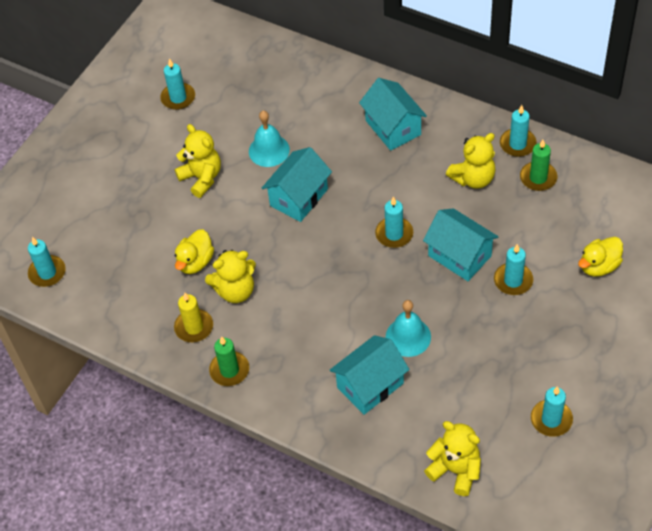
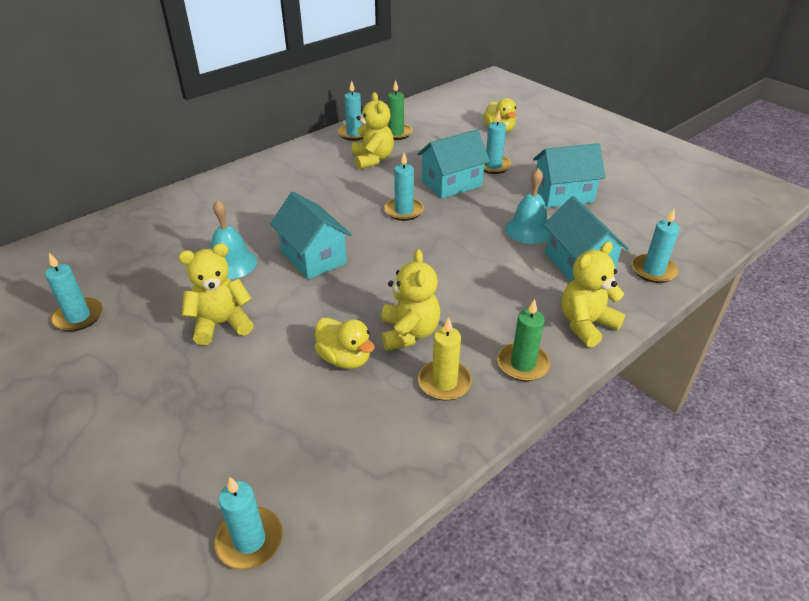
camera: 75 degrees left, 15 degrees down
(393, 127) = (279, 184): turquoise house -> turquoise house (563, 195)
(455, 470) = (688, 237): yellow teddy bear -> yellow teddy bear (586, 324)
(551, 419) = (641, 180): turquoise candle -> turquoise candle (653, 270)

